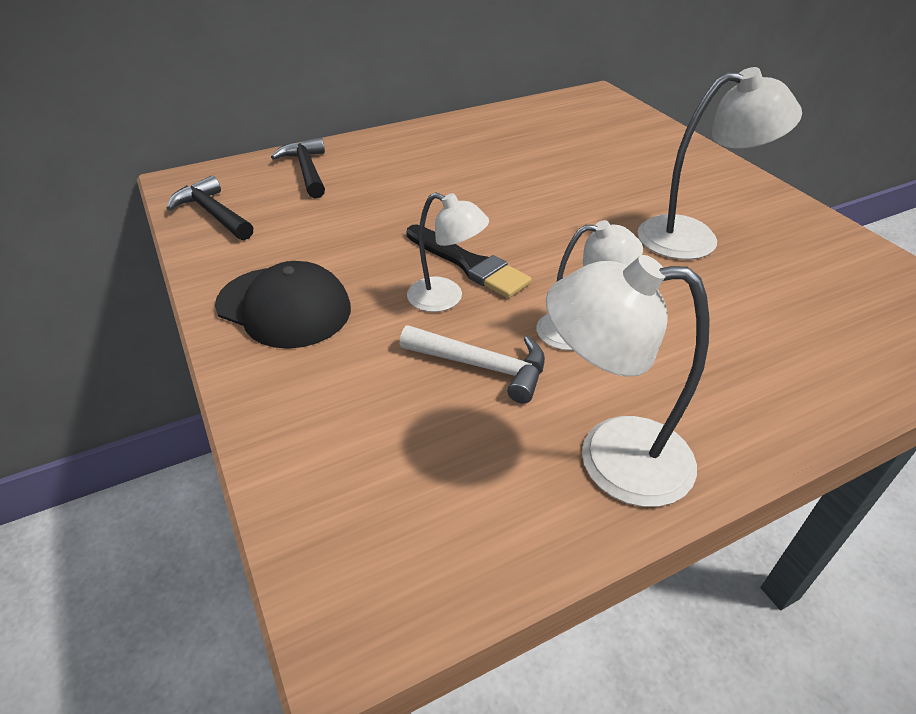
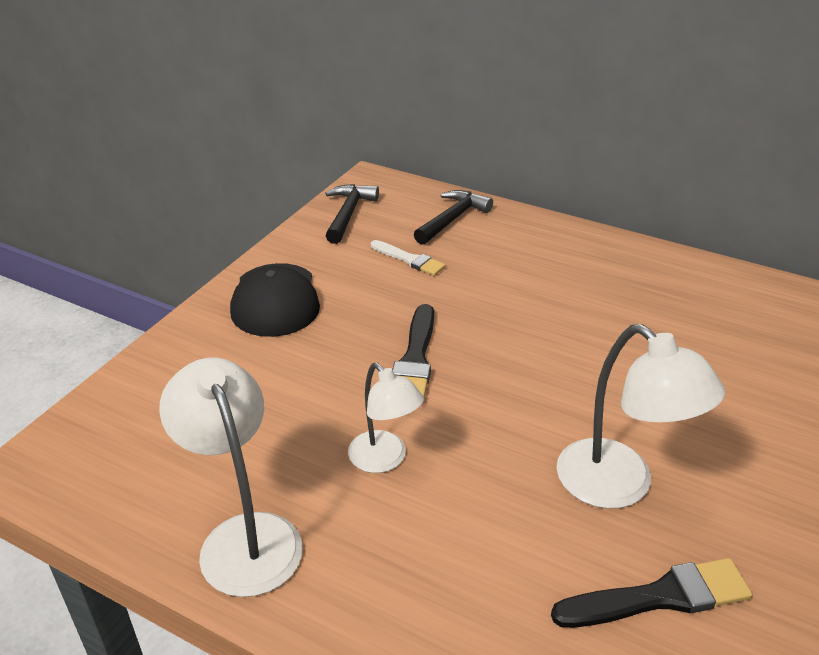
camera: 55 degrees right, 5 degrees down
(331, 212) = (409, 259): none -> white brush
(445, 298) = (356, 368): white lamp -> none
(482, 366) = (292, 424): white hammer -> none
(805, 269) = (658, 597): none -> black brush

